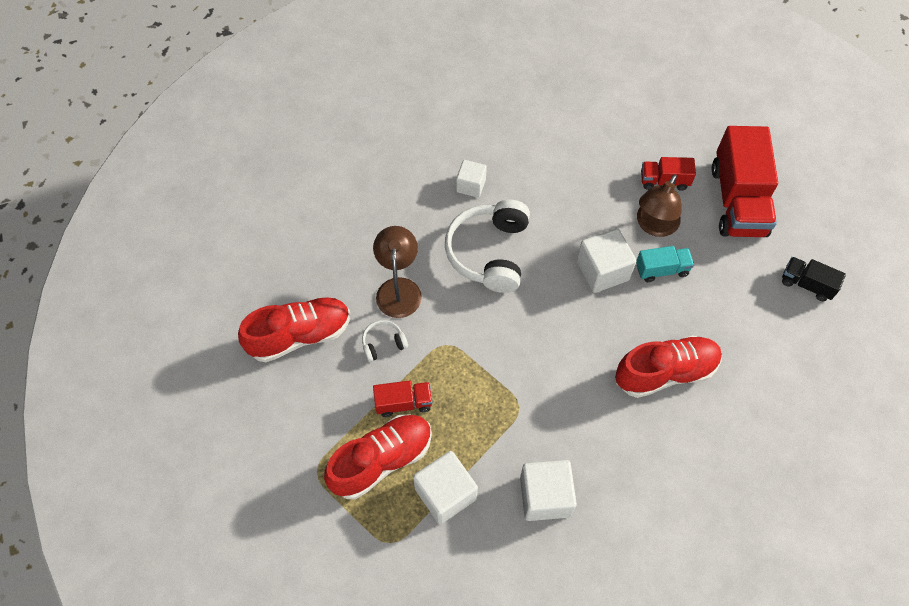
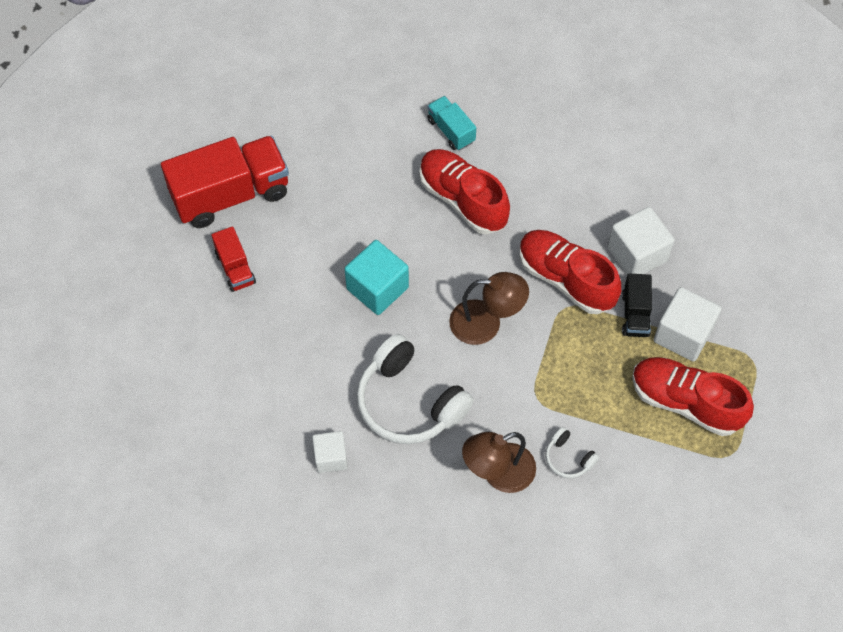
camera: 115 degrees left, 0 degrees up
(300, 335) = (605, 546): red shoe -> red shoe (566, 279)
(403, 403) = (619, 409): red truck -> none
(489, 253) = (409, 402): white headphones -> white headphones turned 60 degrees clockwise
(602, 271) = (377, 288): white cube -> turquoise cube
(654, 226) = (299, 259): brown lamp -> brown lamp (486, 323)
(662, 270) = (350, 236): turquoise truck -> turquoise truck (451, 130)
(806, 284) = (306, 113): black truck -> black truck (635, 314)

